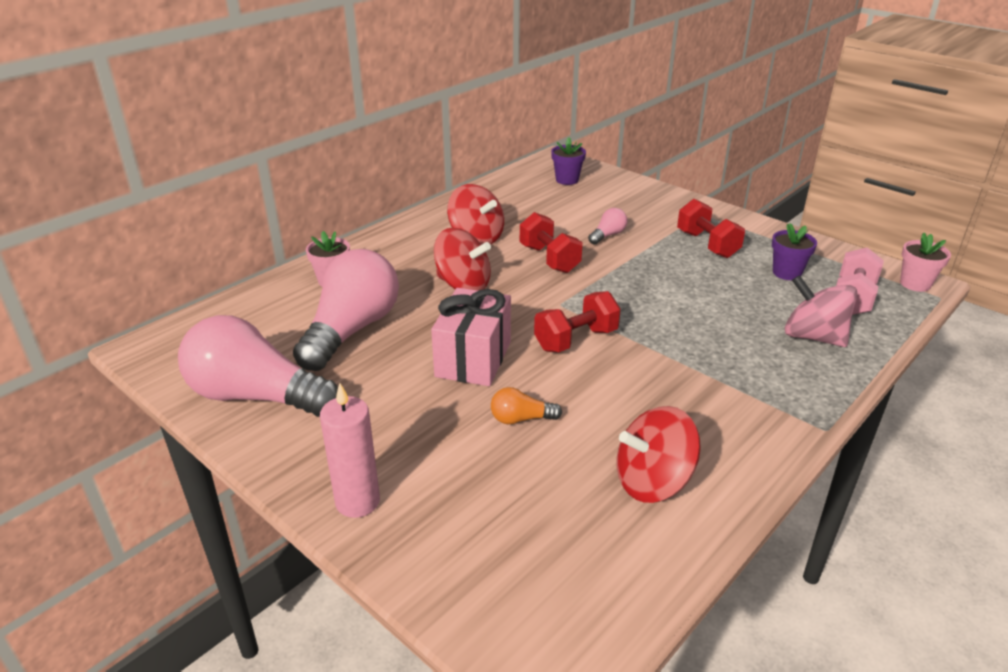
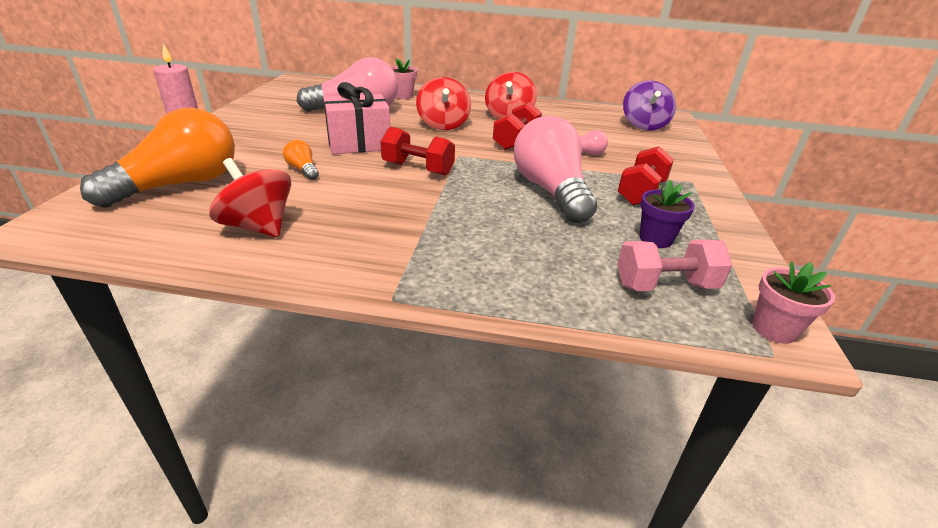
camera: 55 degrees right, 0 degrees up
(256, 396) = (272, 106): pink light bulb -> pink light bulb (551, 191)
(496, 530) = (180, 185): none -> orange light bulb
(567, 180) = (644, 125): purple flower pot -> purple spinning top
(813, 337) = (552, 270): pink spinning top -> none

